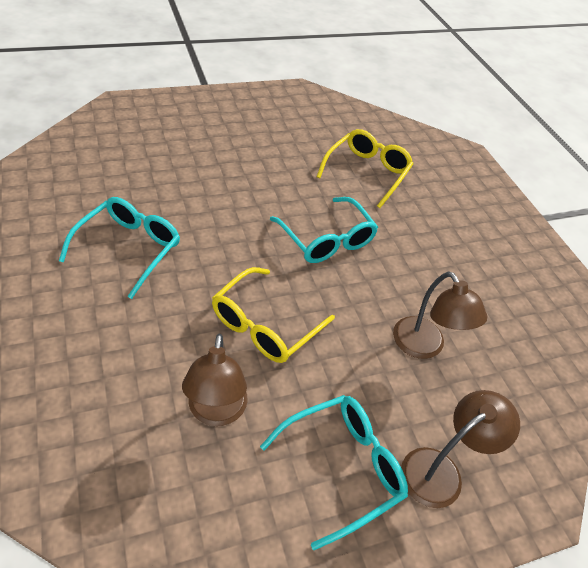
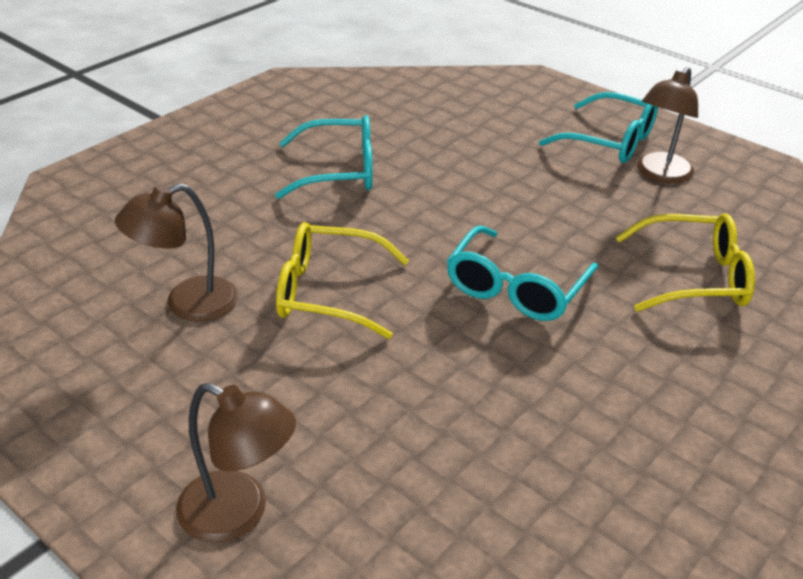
camera: 65 degrees right, 10 degrees down
(342, 467) = (183, 421): turquoise glasses -> turquoise glasses (610, 141)
(424, 347) = (426, 437): brown lamp -> brown lamp (659, 174)

